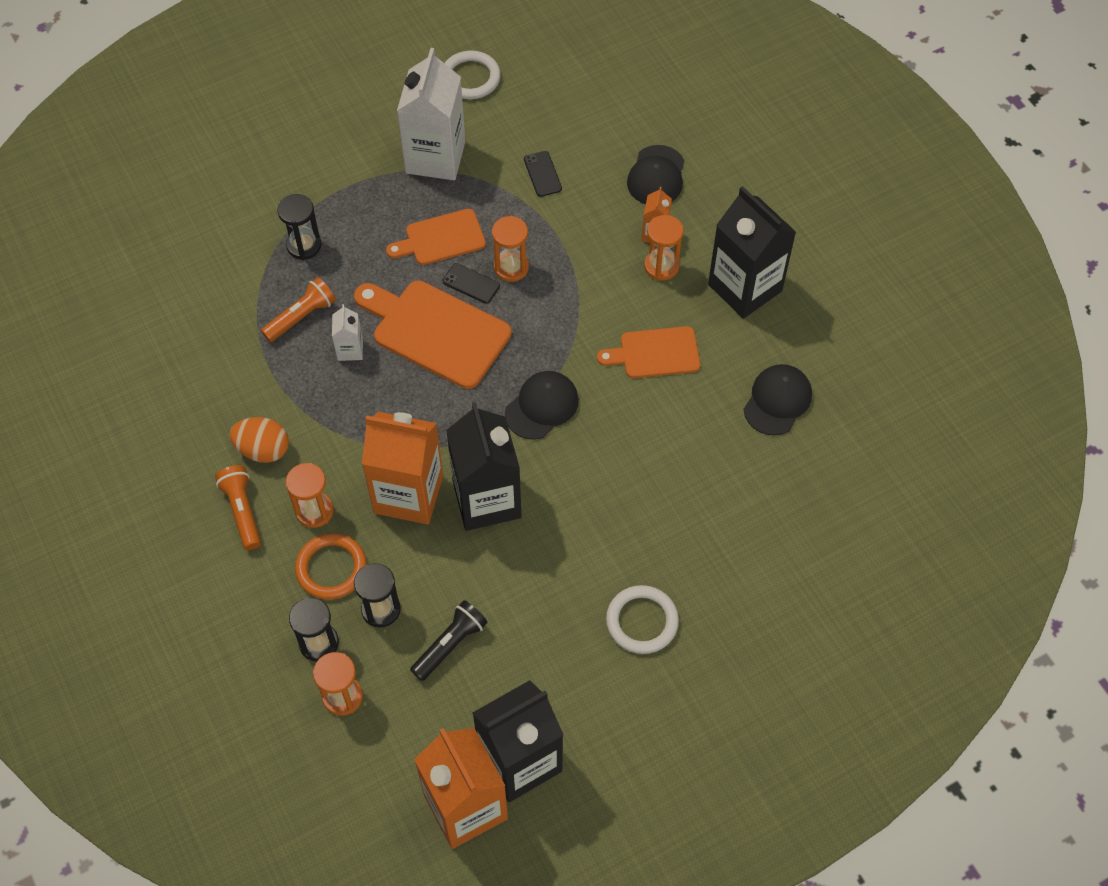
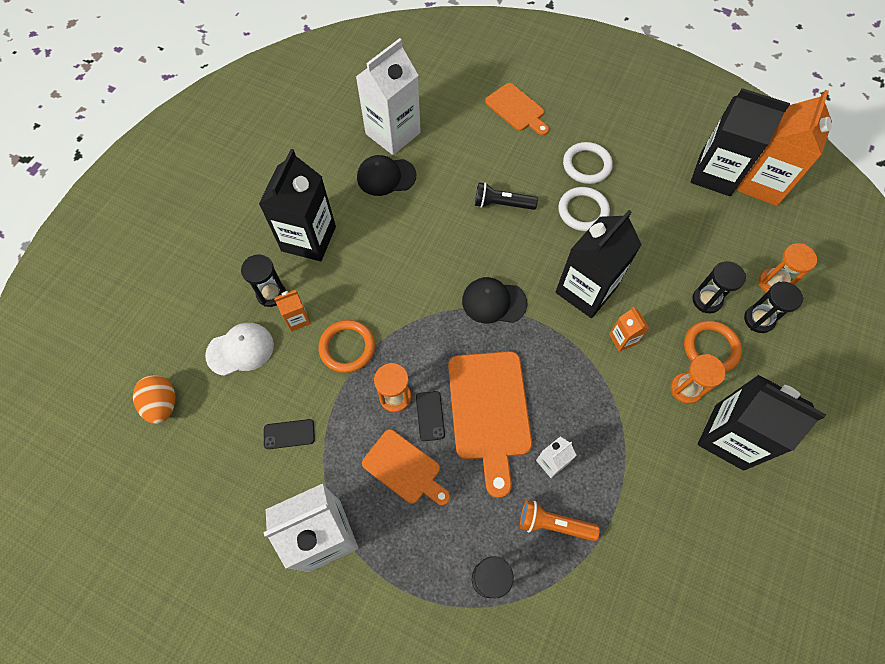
camera: 125 degrees left, 5 degrees up
(242, 511) = (729, 437): orange flashlight -> black carton
(263, 450) = (676, 460): orange egg -> orange egg (162, 404)
(408, 494) = (622, 339): orange carton -> orange carton, size x0.46
(450, 644) = (690, 248): black flashlight -> black flashlight (502, 204)
(470, 78) = (214, 570): white ring -> white ring (583, 211)
(542, 174) = (289, 434): black phone -> black phone turned 45 degrees clockwise
(592, 257) = (347, 347): none -> orange ring
(655, 353) = (401, 261): orange cutting board -> orange cutting board (517, 109)
(656, 176) = (240, 350): black cap -> white cap
(661, 266) = (324, 298): orange hourglass -> none
(700, 226) = (271, 294): none -> black hourglass
(838, 443) = (393, 133): none -> white carton

